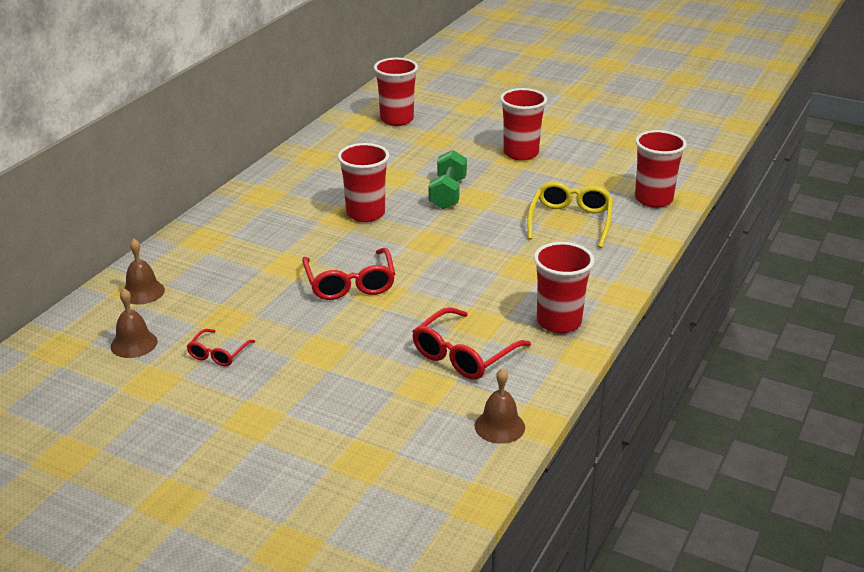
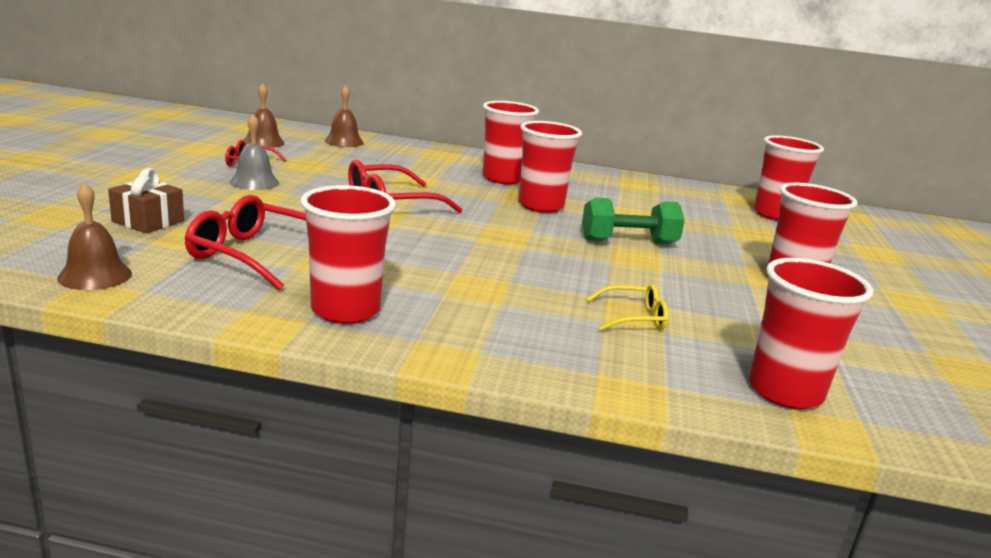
camera: 70 degrees right, 10 degrees down
(280, 352) = (254, 182): none -> grey bell
(289, 218) = (503, 179): none -> red cup
(384, 408) = (148, 221): none -> brown gift
(570, 221) = (633, 318): yellow glasses -> yellow glasses, size x0.57

